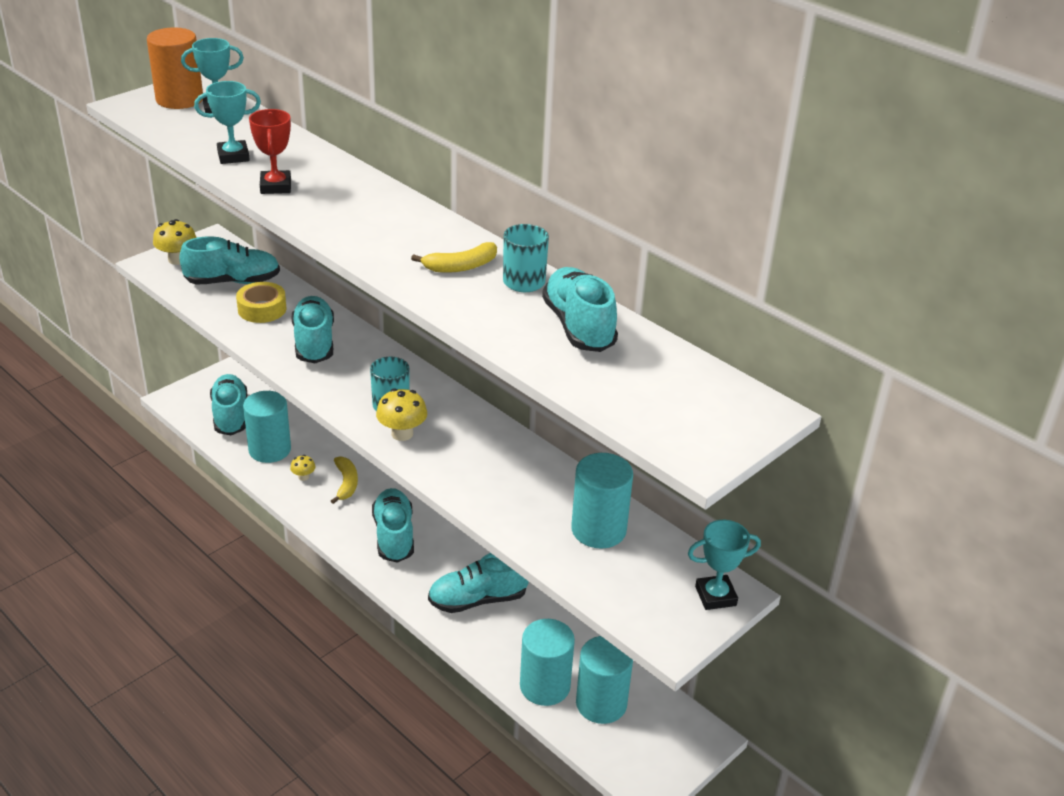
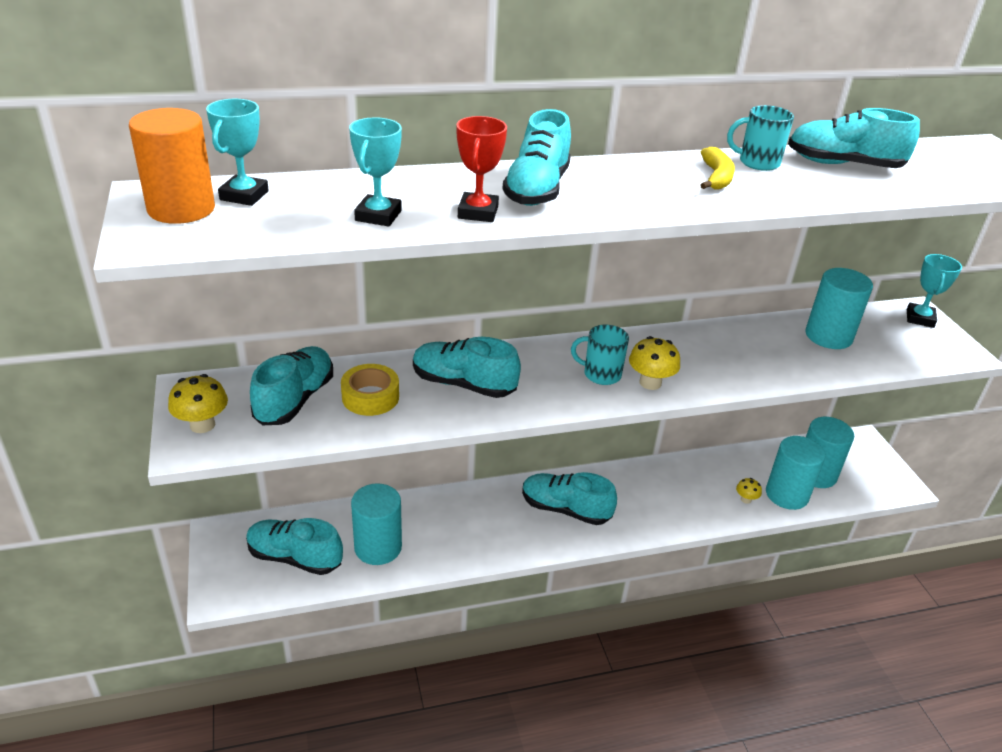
camera: 60 degrees left, 0 degrees up
(275, 186) = (478, 212): red trophy -> red trophy turned 75 degrees clockwise
(303, 477) = (440, 538): yellow mushroom -> yellow mushroom (746, 499)
(346, 483) = (472, 513): yellow banana -> none
(478, 599) = (674, 491): turquoise shoe -> turquoise shoe (537, 189)

